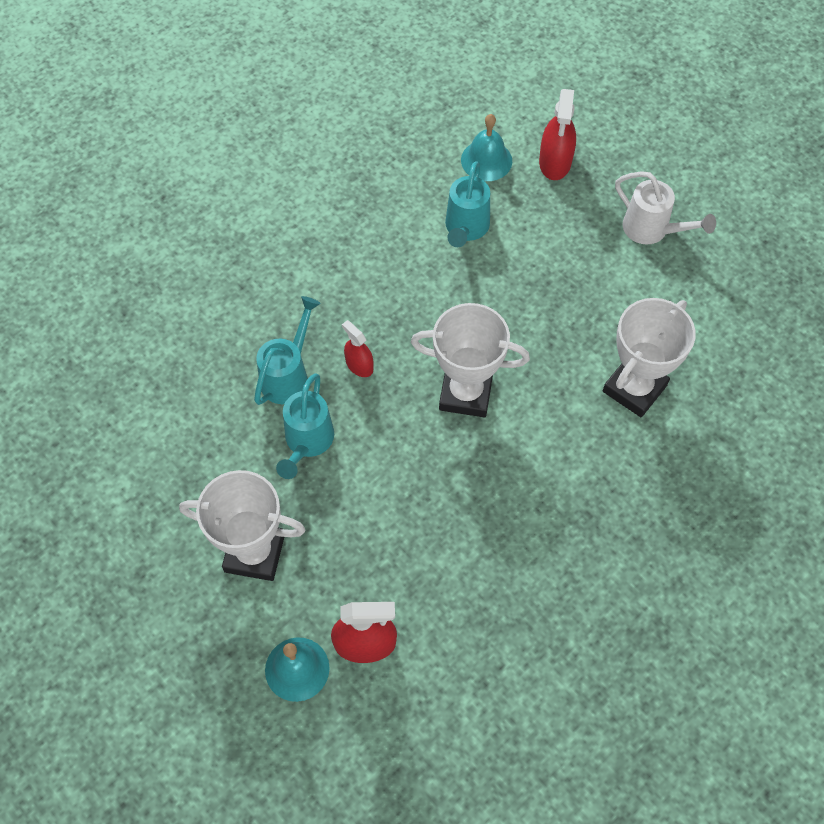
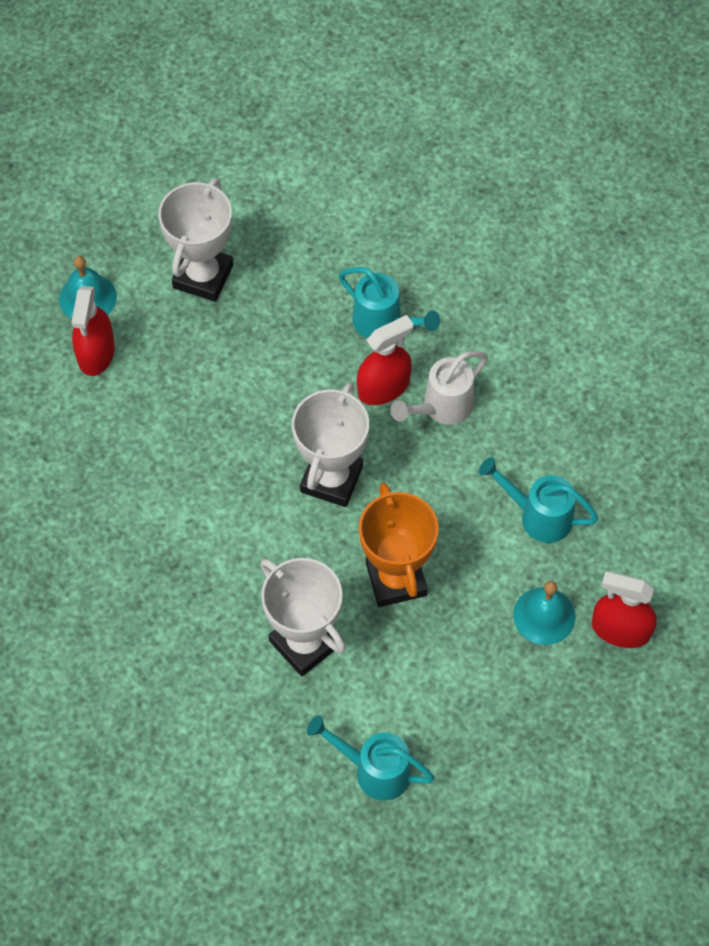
camera: 100 degrees right, 0 degrees up
(307, 442) = (306, 331): turquoise watering can -> turquoise watering can (374, 770)
(359, 365) = (383, 387): red spray bottle -> red spray bottle, size x1.62
(486, 160) = (632, 555): turquoise bell -> turquoise bell (544, 615)
(553, 326) = (396, 579): none -> orange trophy
(651, 230) = (506, 713): white watering can -> white watering can (442, 407)

